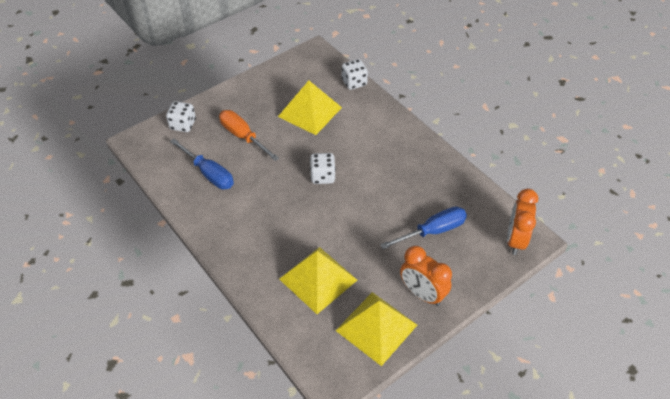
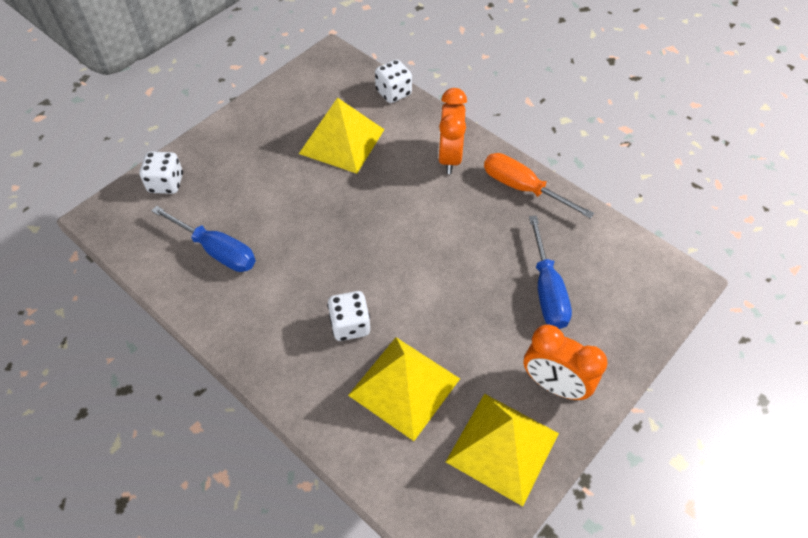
camera: 10 degrees left, 5 degrees up
(243, 136) = (255, 189): orange screwdriver -> orange screwdriver (523, 188)
(322, 176) = (378, 232): white dice -> white dice (350, 325)
(432, 231) = (547, 289): blue screwdriver -> blue screwdriver turned 120 degrees clockwise
(515, 240) = (660, 285): orange clock -> orange clock (449, 157)

